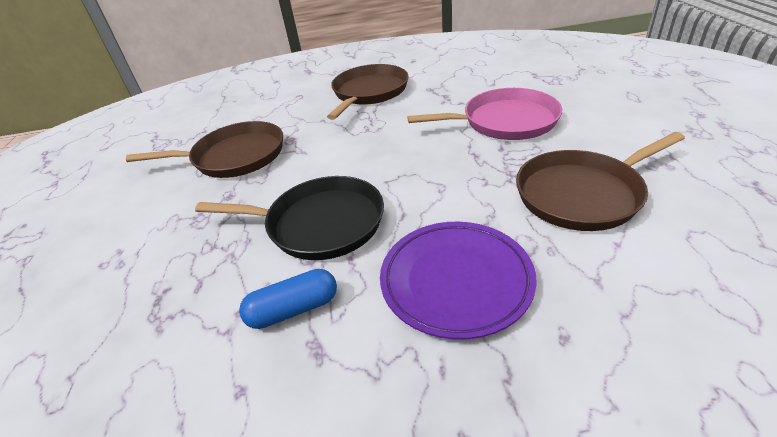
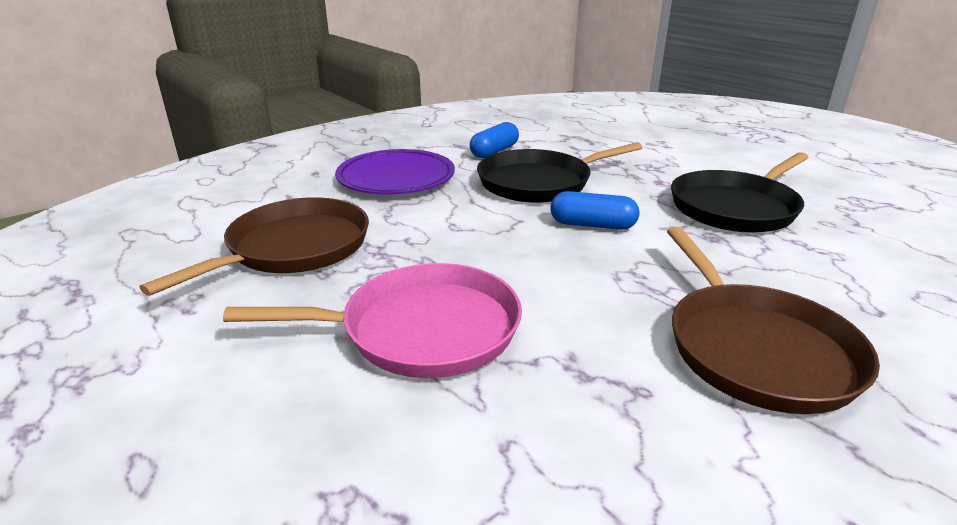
camera: 145 degrees right, 10 degrees down
(234, 157) = (736, 207): brown pan -> black pan
(343, 164) = (592, 225): none -> blue capsule
(504, 121) = (421, 330): pink pan -> pink pan turned 150 degrees counterclockwise

